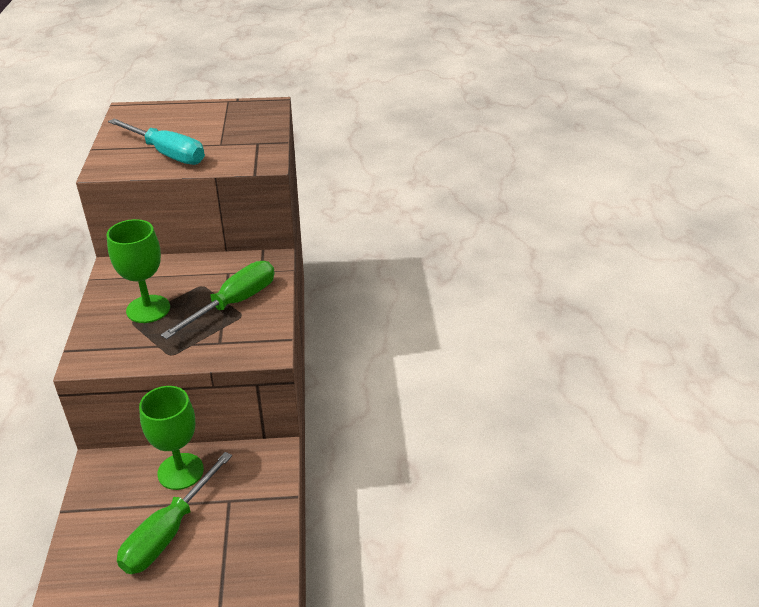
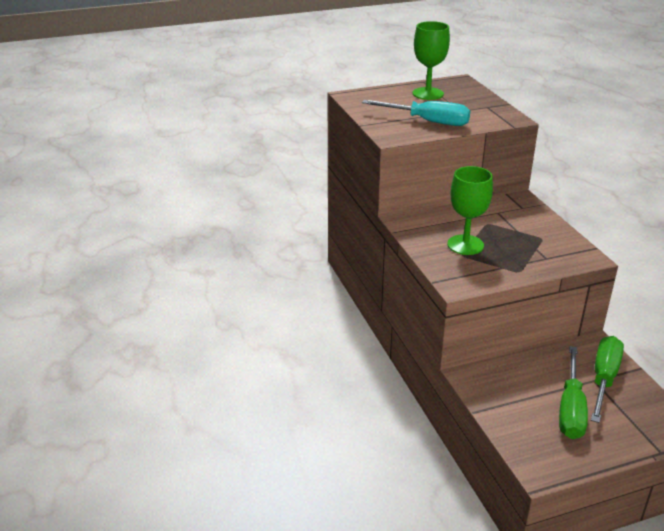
camera: 15 degrees left, 5 degrees down
(180, 471) = (538, 368): green goblet -> green goblet (428, 94)
(234, 303) = (527, 231): green screwdriver -> green screwdriver (603, 379)

